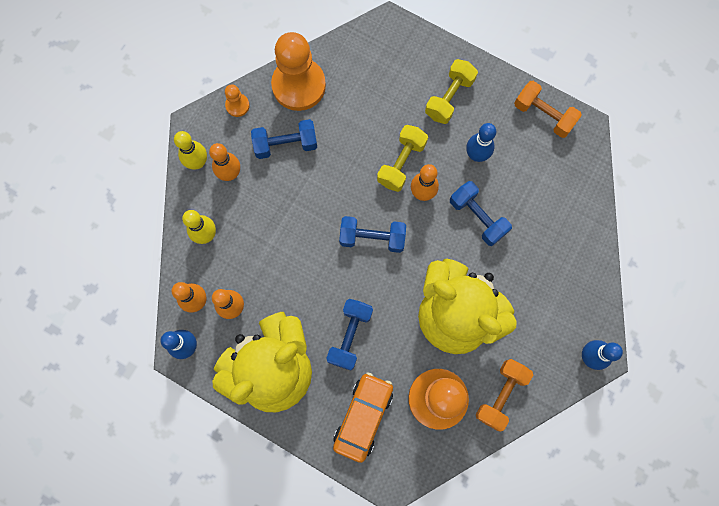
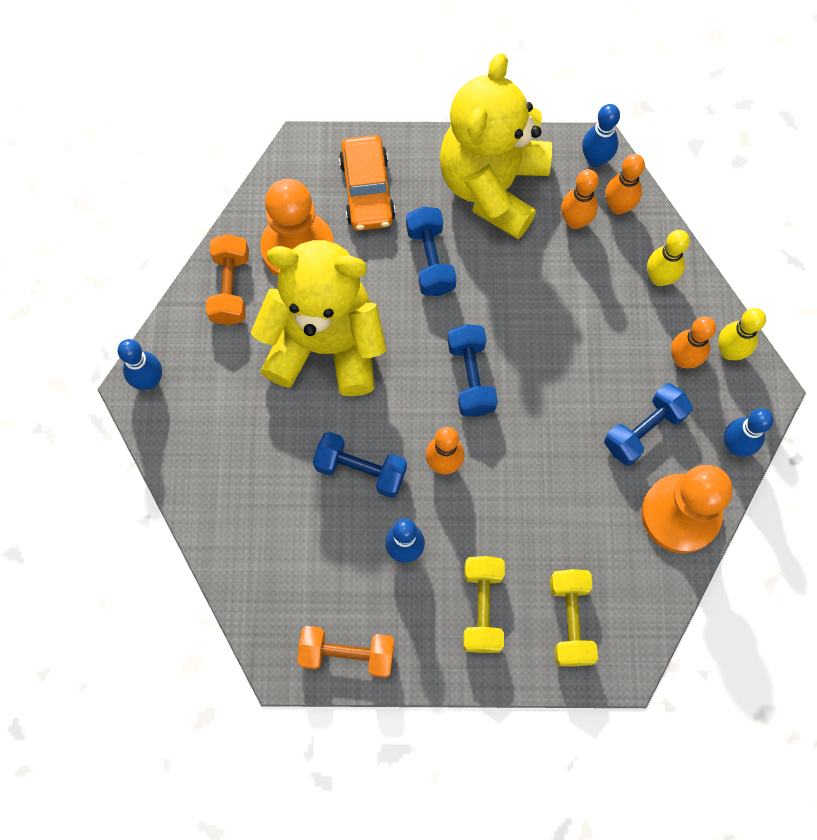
camera: 150 degrees right, 5 degrees down
(237, 105) = (735, 445): orange pawn -> blue bowling pin
(372, 238) = (471, 377): blue dumbbell -> blue dumbbell turned 75 degrees counterclockwise
(401, 163) = (491, 486): yellow dumbbell -> yellow dumbbell (570, 620)

